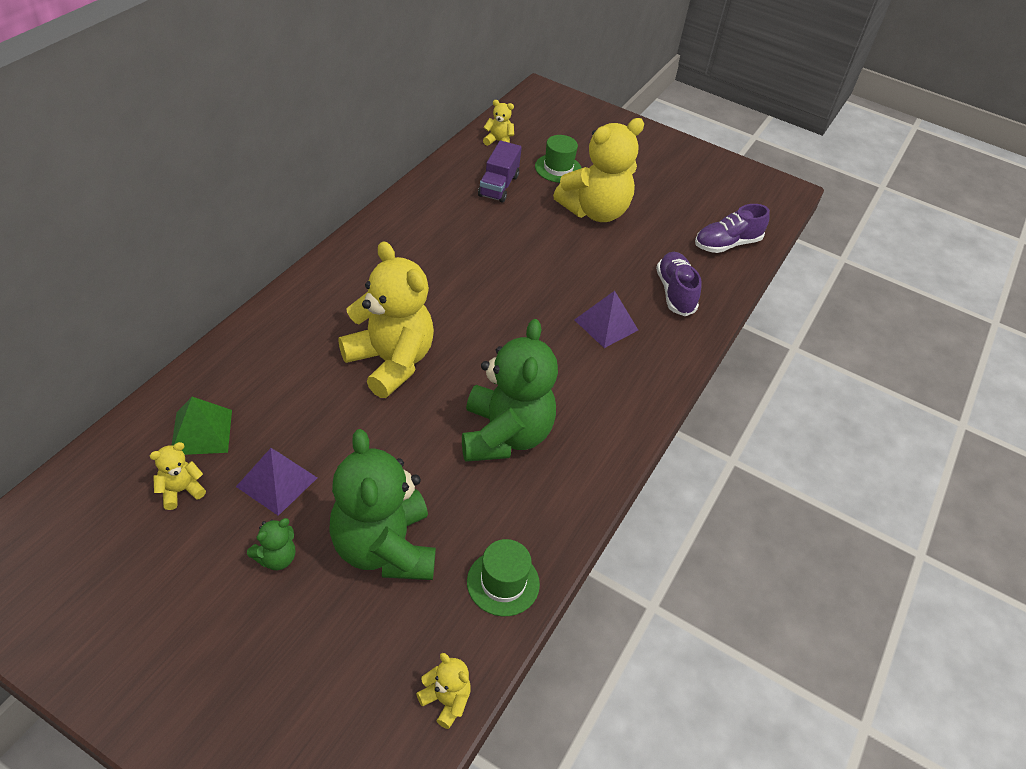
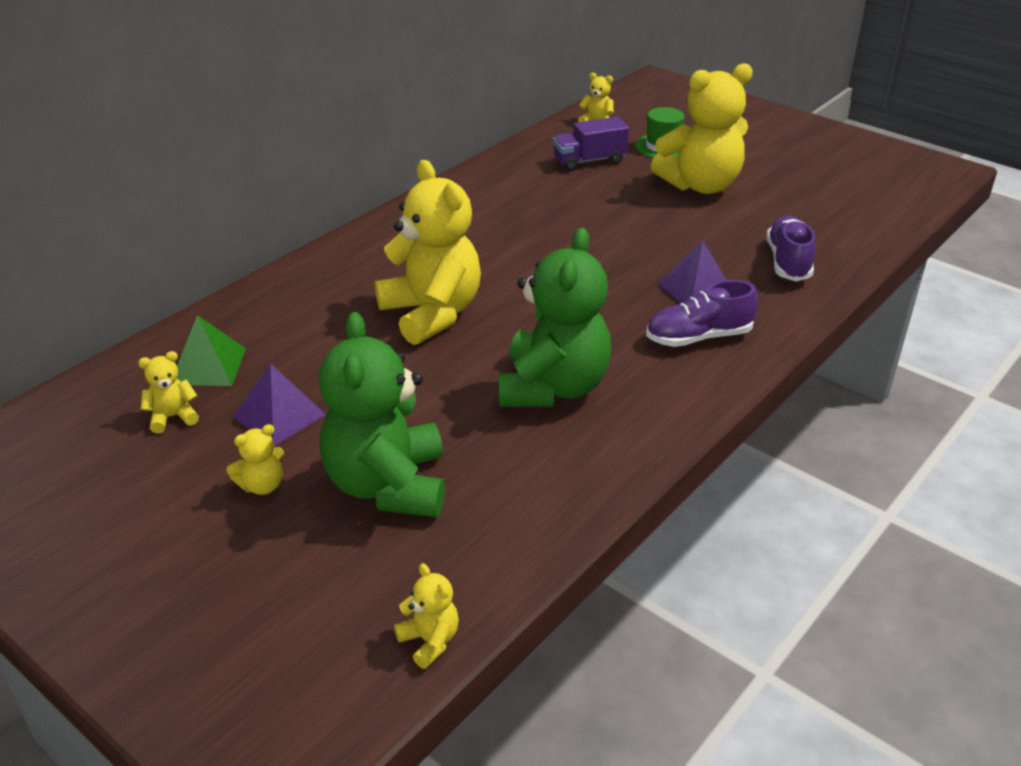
camera: 15 degrees right, 10 degrees down
(276, 558) = (262, 485): green teddy bear -> yellow teddy bear
(498, 186) = (589, 161): purple truck -> purple truck turned 45 degrees clockwise
(503, 583) = (523, 529): green hat -> none
(727, 244) = (861, 218): purple shoe -> purple shoe (698, 337)

